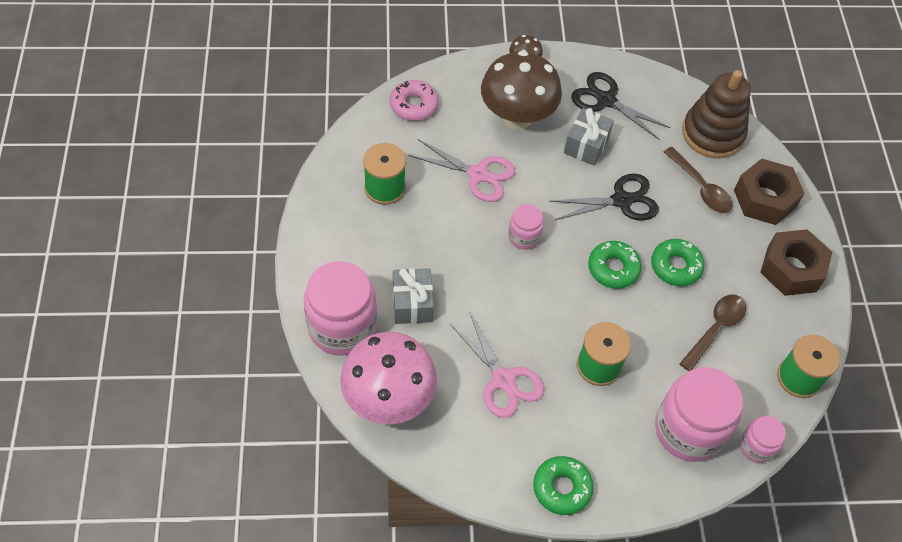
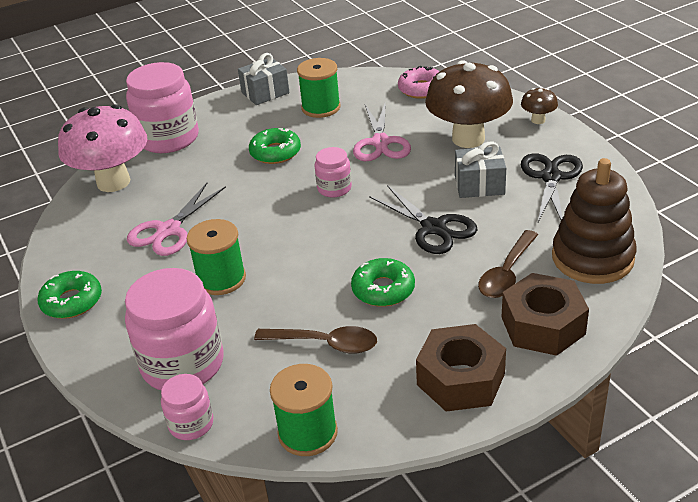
camera: 70 degrees right, 20 degrees down
(412, 303) = (215, 160): grey gift -> grey gift (265, 93)
(613, 268) = (344, 250): green donut -> green donut (275, 152)

